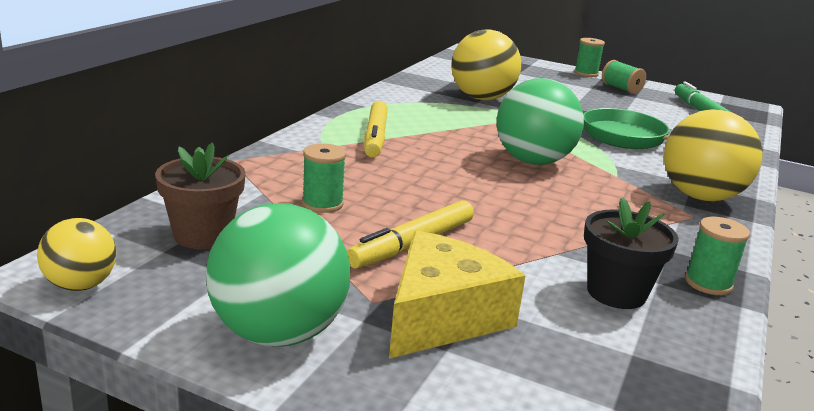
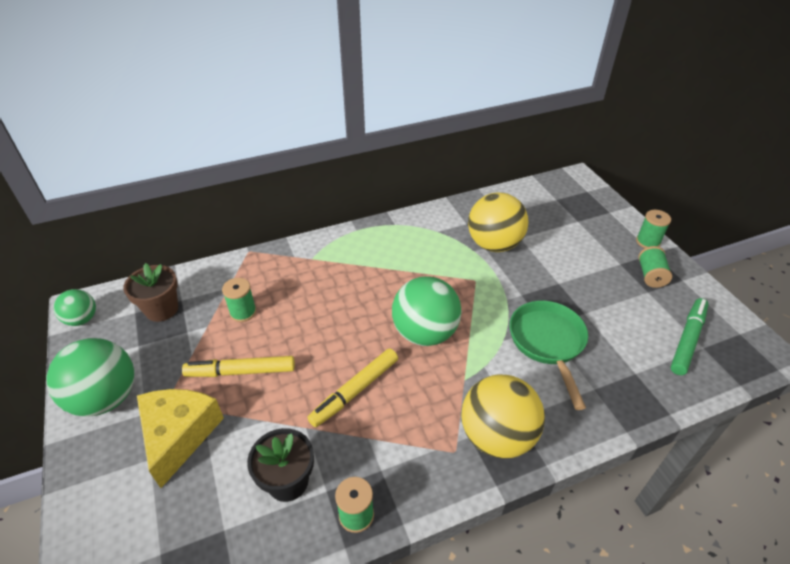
camera: 45 degrees right, 20 degrees up
(80, 285) = (82, 319): yellow ball -> green ball
(375, 137) = (355, 261): yellow marker -> yellow marker (355, 391)
(442, 316) = (179, 435): yellow cheese -> yellow cheese turned 75 degrees counterclockwise

